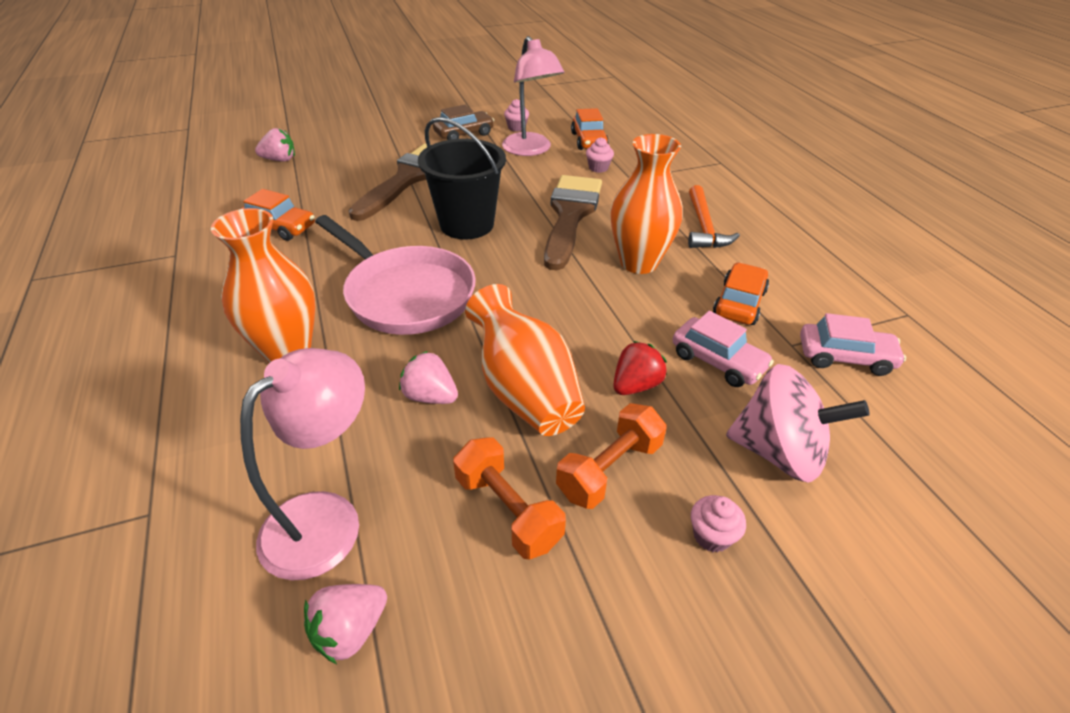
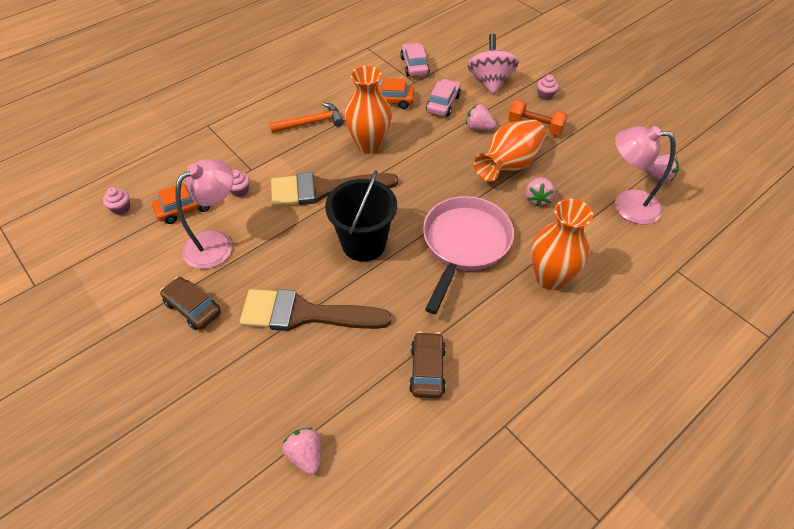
camera: 110 degrees left, 10 degrees up
(280, 227) = (427, 369): orange car -> brown car
(507, 511) = (578, 151): orange dumbbell -> none
(516, 128) = (167, 269): pink cupcake -> pink cupcake (121, 208)
(636, 385) = (478, 128): red strawberry -> pink strawberry

